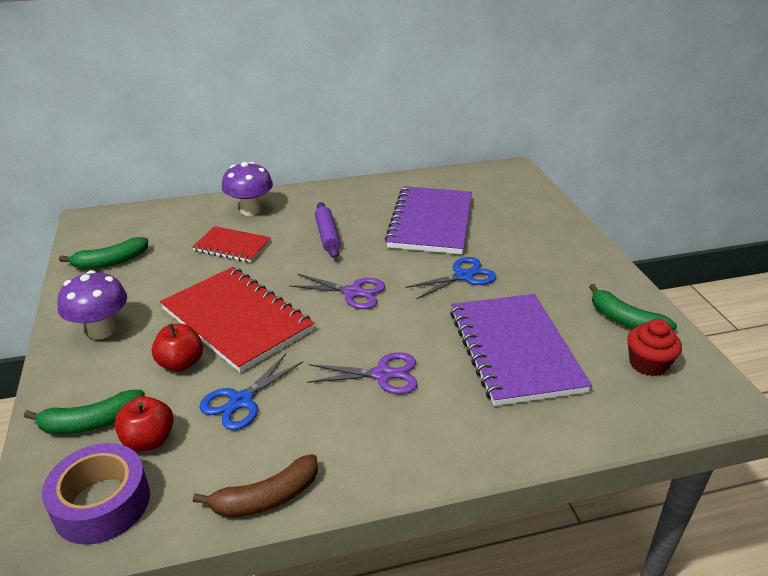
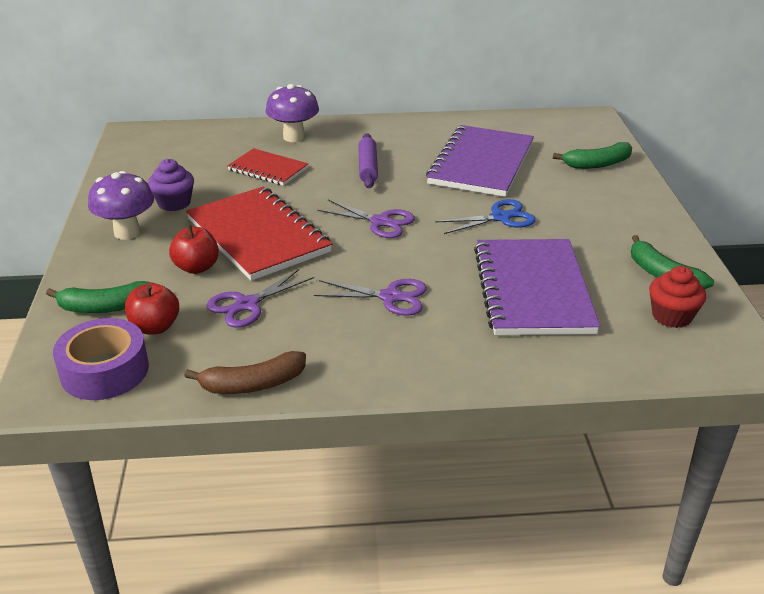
camera: 10 degrees right, 0 degrees up
(111, 262) = (146, 173): green banana -> green banana (597, 164)
(145, 292) = (174, 203): none -> purple cupcake
(241, 401) = (247, 305): blue scissors -> purple scissors

